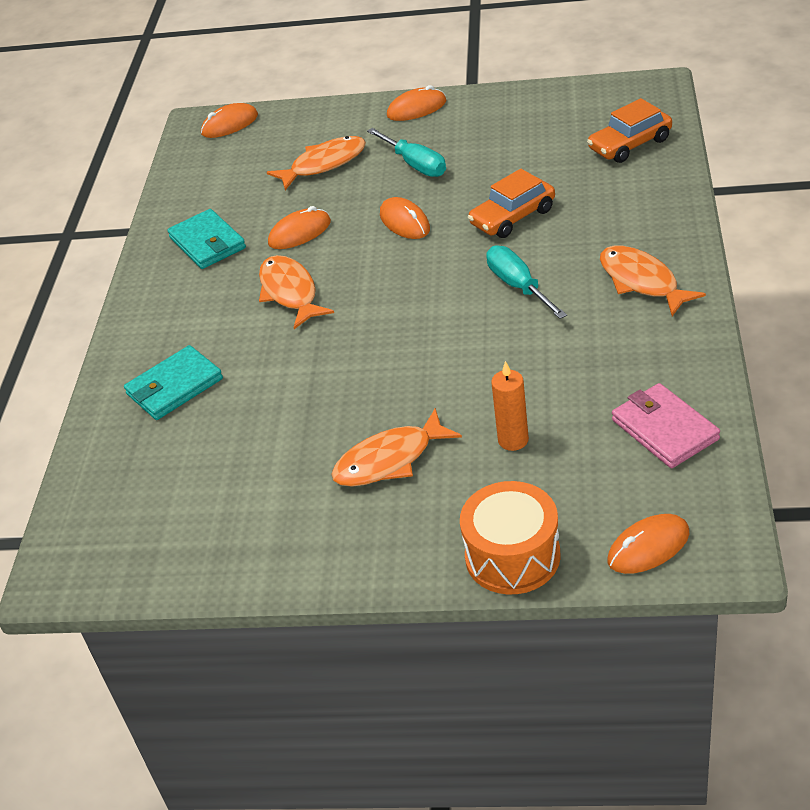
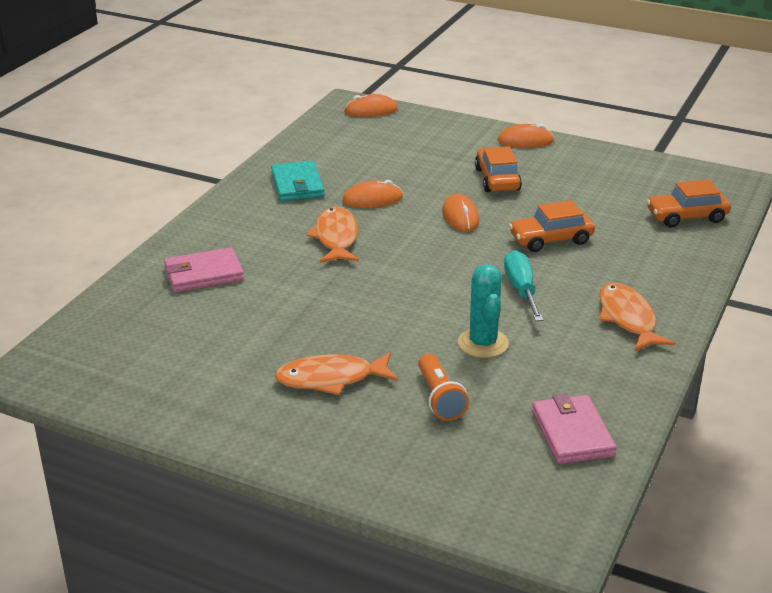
camera: 15 degrees right, 10 degrees down
(174, 387) = (203, 274): turquoise wallet -> pink wallet
(324, 164) = (424, 158): orange fish -> none
(415, 164) = (497, 179): turquoise screwdriver -> orange car
(512, 556) = (380, 481): orange drum -> none
(513, 440) = (439, 398): orange candle -> orange flashlight
(518, 361) = (483, 343): none -> turquoise cactus
(648, 547) = (498, 515): orange mouse -> none

